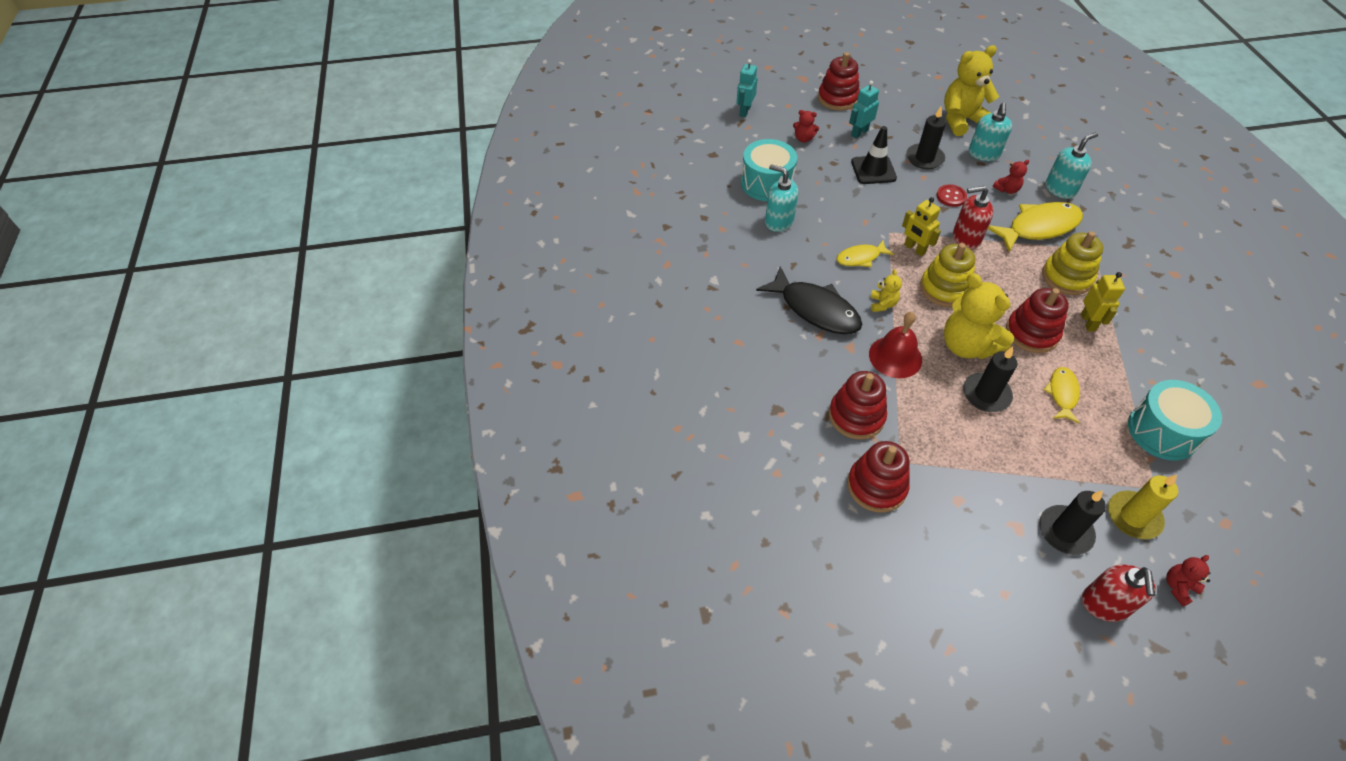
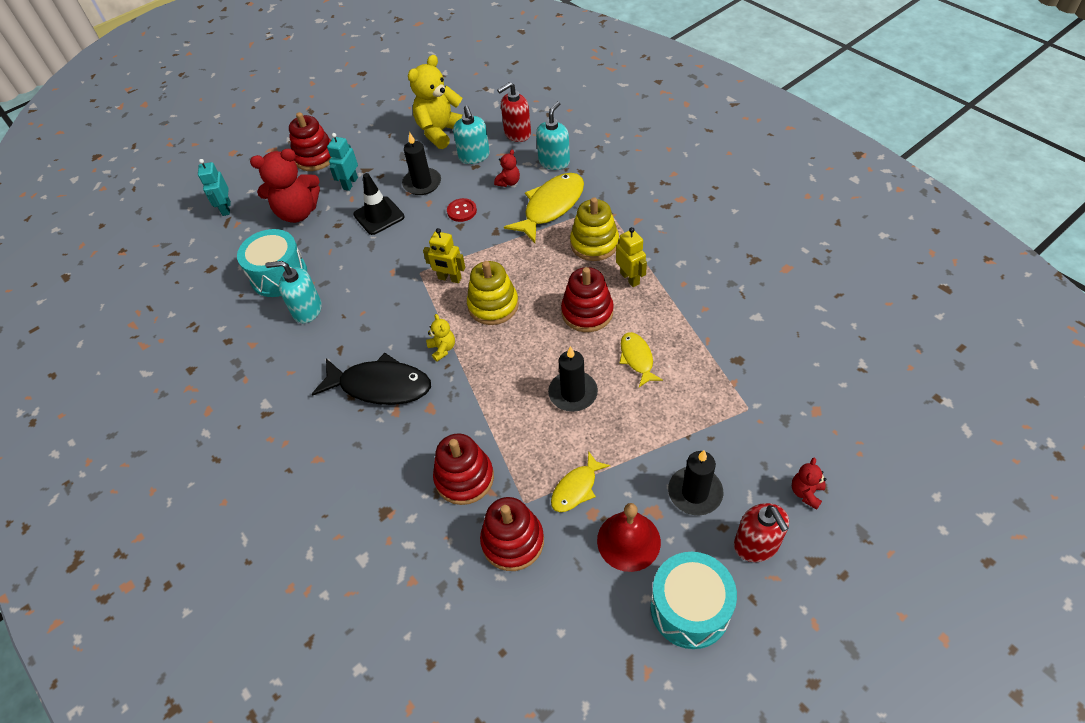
camera: 25 degrees left, 0 degrees up
(803, 139) = (298, 212): red teddy bear -> red teddy bear, size x2.17
(860, 258) = (402, 311): yellow fish -> yellow fish (576, 488)
(895, 357) = (476, 397): red bell -> red bell (628, 541)
(966, 238) = (492, 246): red soap dispenser -> red soap dispenser (517, 134)
(967, 346) = (536, 353): yellow teddy bear -> none
(1133, 517) = (743, 446): yellow candle -> none
(1162, 431) = (732, 352): turquoise drum -> turquoise drum (689, 608)

